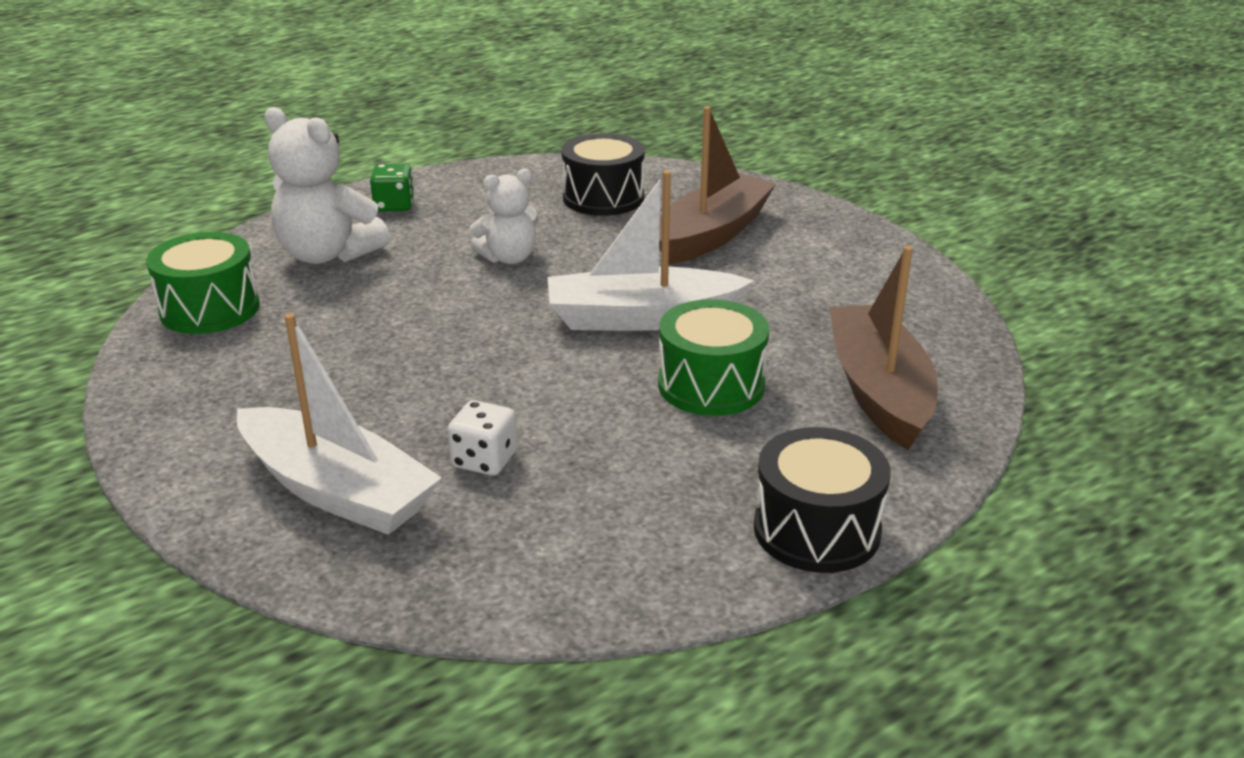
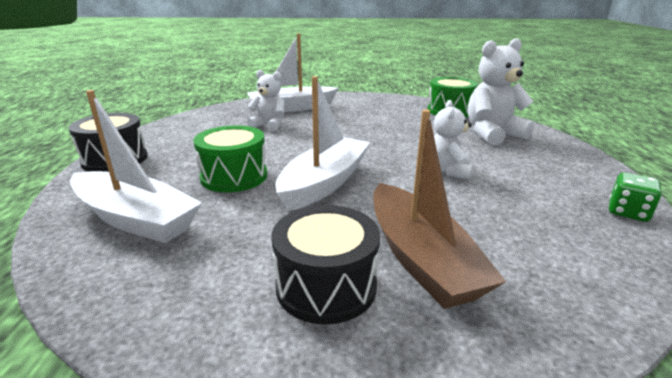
camera: 125 degrees right, 5 degrees down
(394, 205) = (561, 160): green dice -> green dice (627, 212)
(484, 460) = (269, 125): white dice -> white teddy bear
(603, 198) = (543, 235): black drum -> black drum (326, 286)
(878, 391) = (136, 219): brown boat -> white boat

